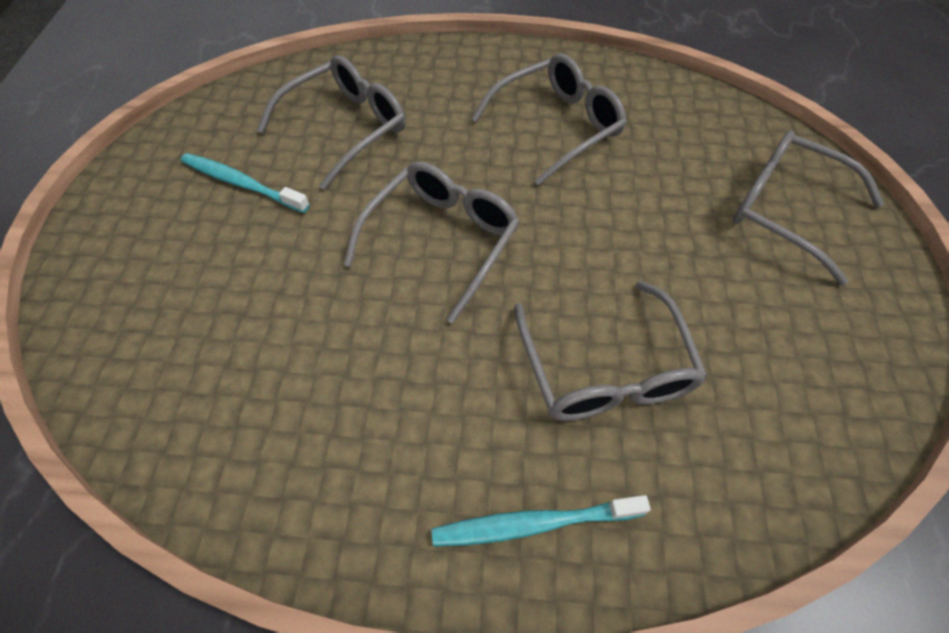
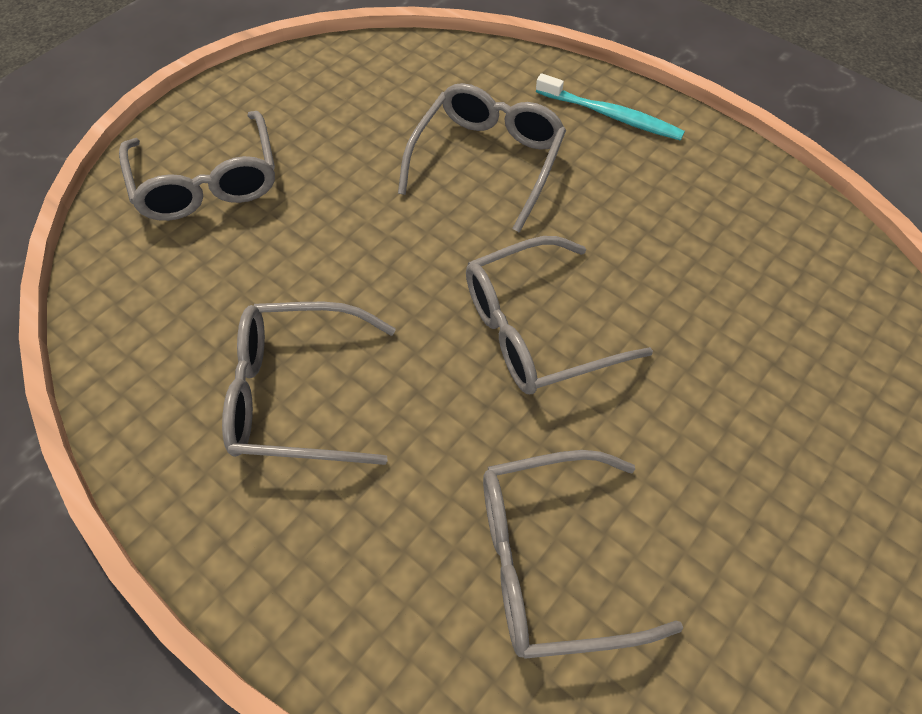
camera: 145 degrees left, 0 degrees up
(242, 183) = (730, 543): turquoise toothbrush -> none

